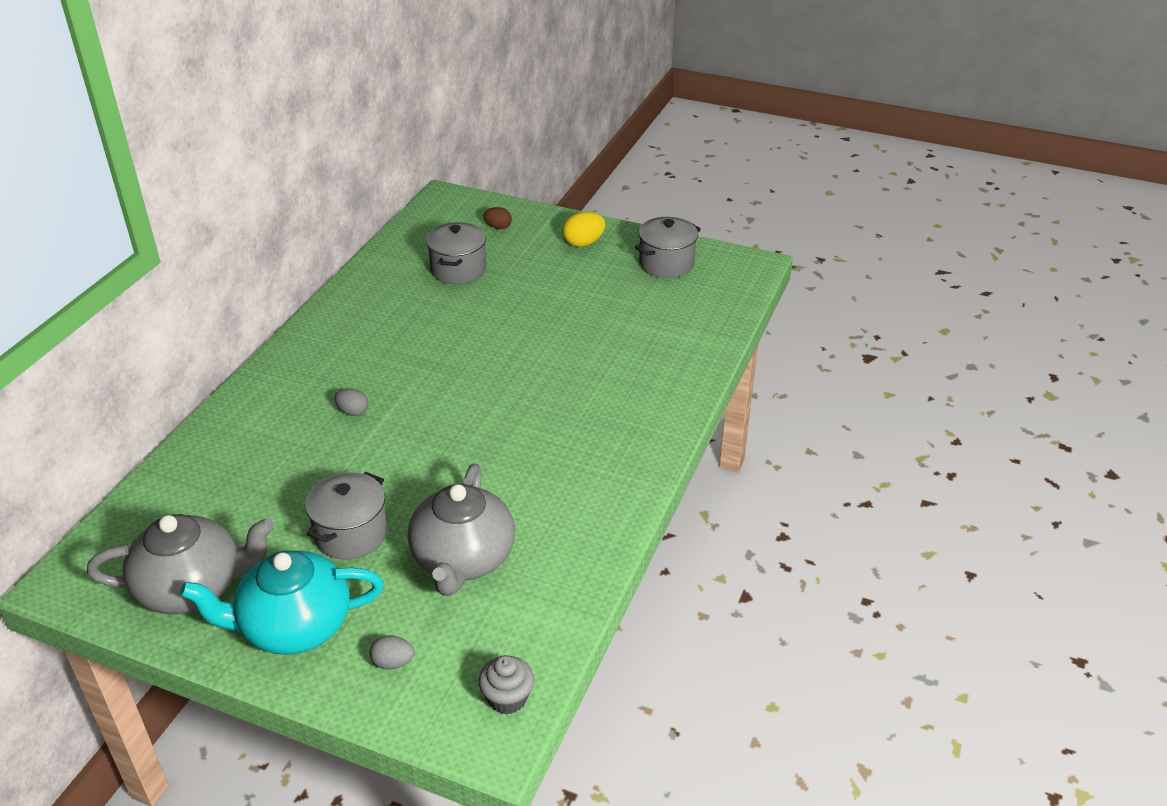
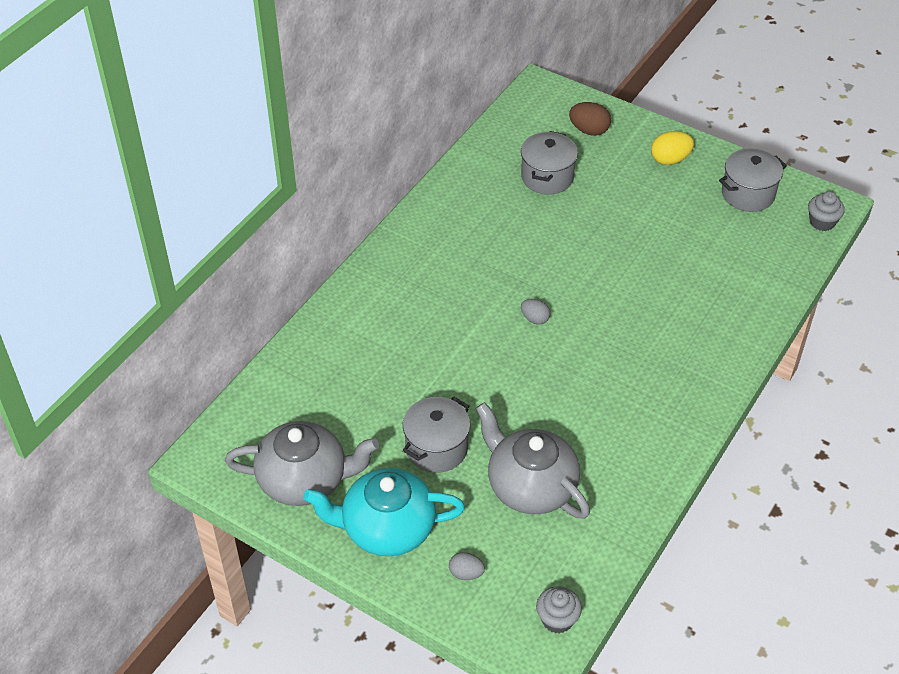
camera: 10 degrees right, 10 degrees up
(353, 412) = (442, 324): grey egg -> grey egg (534, 319)
(463, 559) = (530, 486): grey teapot -> grey teapot turned 120 degrees clockwise
(498, 227) = (589, 130): brown egg -> brown egg, size x1.53
(745, 279) = (822, 222): none -> grey cupcake

